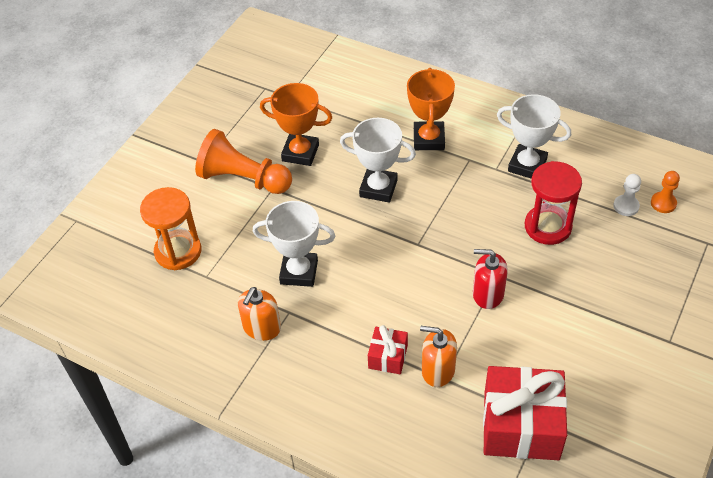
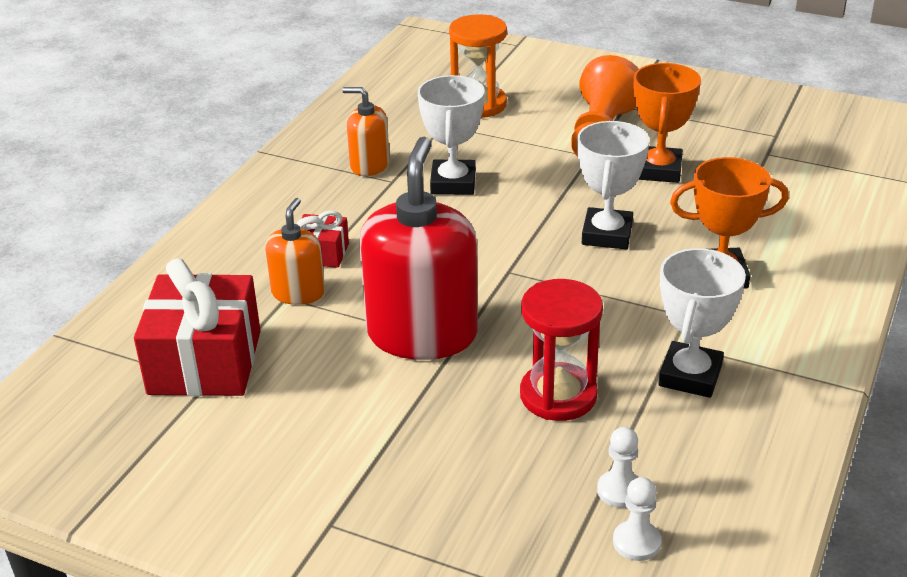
camera: 85 degrees right, 15 degrees down
(488, 294) = (422, 334): red soap dispenser -> red soap dispenser, size x1.94
(663, 203) = (636, 542): orange pawn -> white pawn

